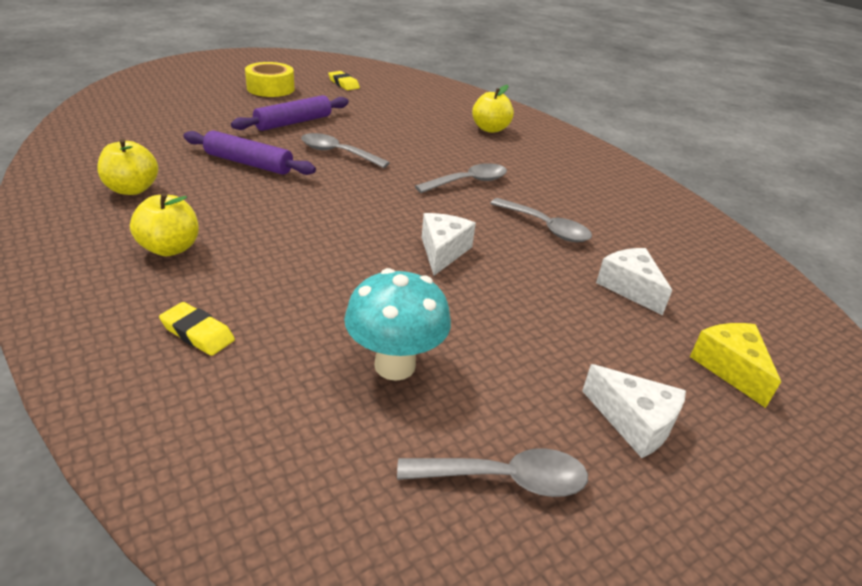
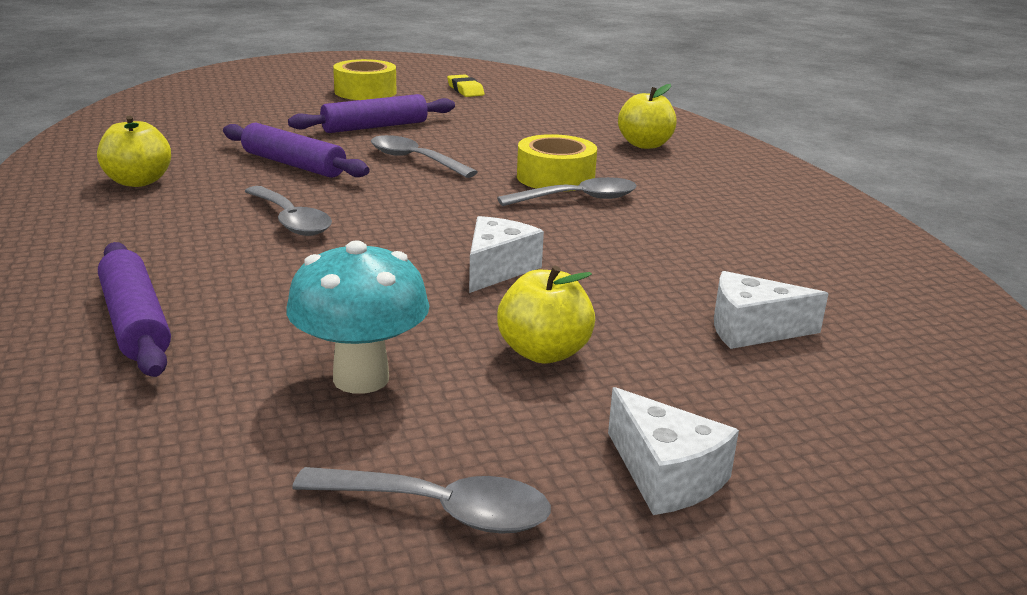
camera: 15 degrees right, 10 degrees down
(170, 248) = (149, 240): yellow apple -> yellow apple (544, 353)
(197, 333) = (135, 322): yellow eraser -> purple rolling pin
(444, 163) = (555, 177): none -> yellow tape
(546, 228) = (662, 254): grey spoon -> grey spoon (290, 220)
(630, 288) = (752, 329): white cheese -> white cheese turned 75 degrees counterclockwise
(730, 368) = (858, 433): yellow cheese -> none

